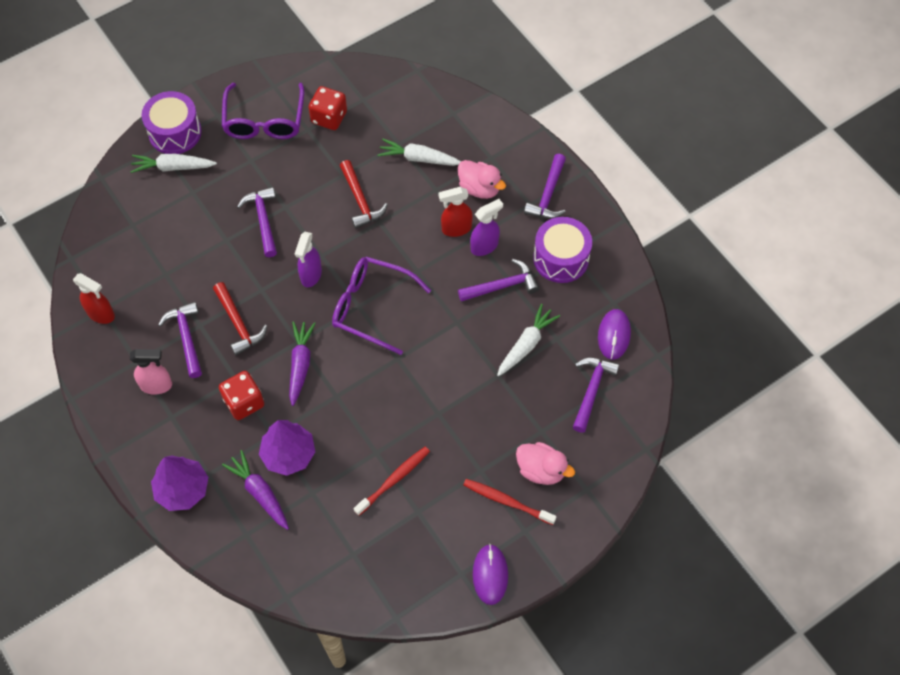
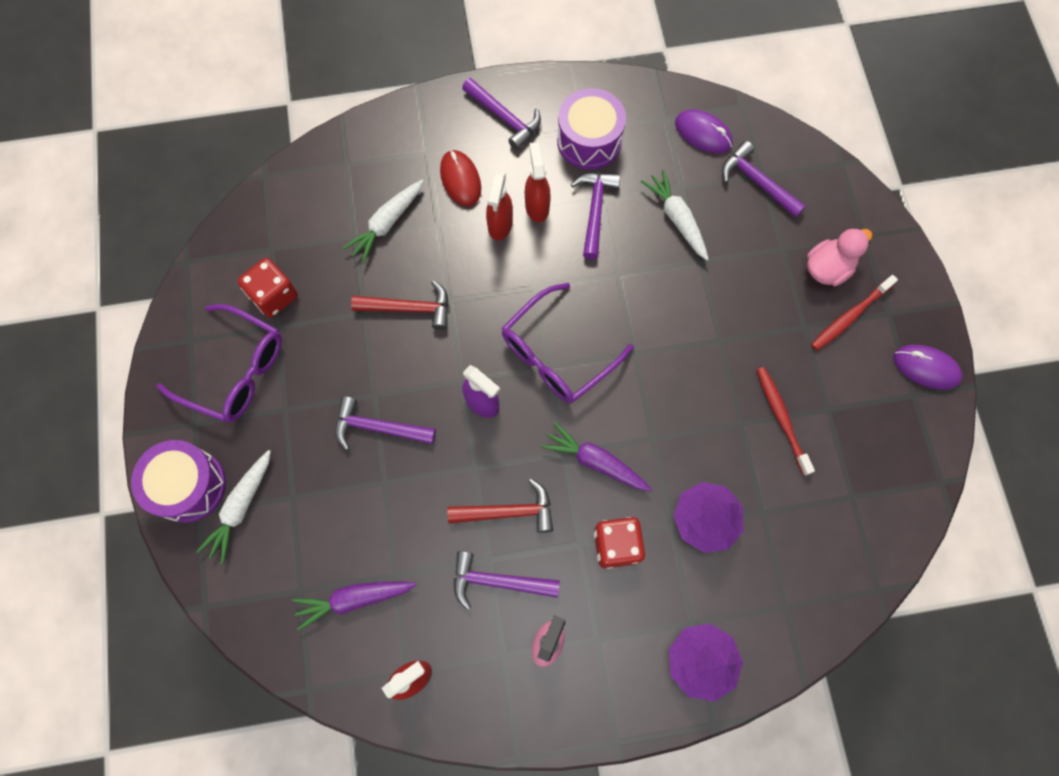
camera: 65 degrees left, 10 degrees up
(260, 493) = (740, 571): purple carrot -> purple carrot (354, 599)
(479, 188) = (460, 179): pink duck -> red mouse
(484, 246) = (537, 206): purple spray bottle -> red spray bottle

